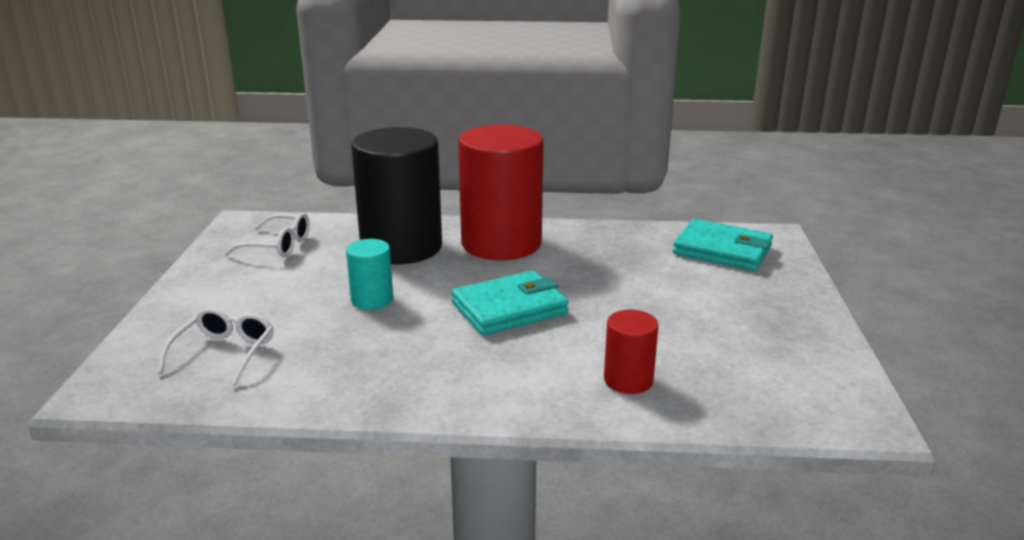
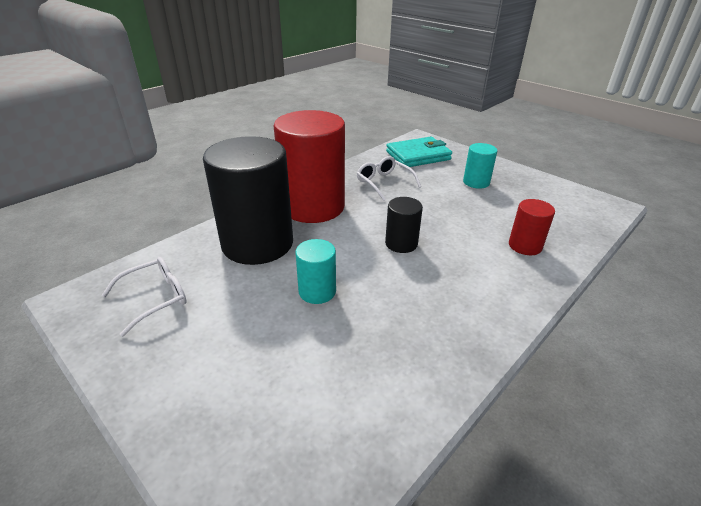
camera: 50 degrees left, 10 degrees up
(224, 353) = (303, 413): white glasses -> white glasses (384, 183)
(509, 308) = (401, 243): turquoise wallet -> black cylinder
(728, 305) = (476, 182): none -> turquoise cylinder

